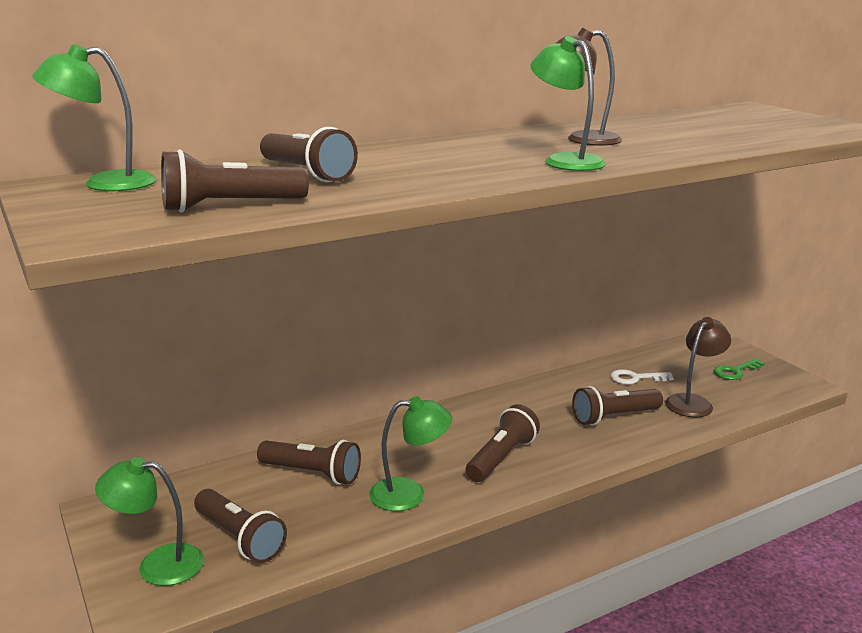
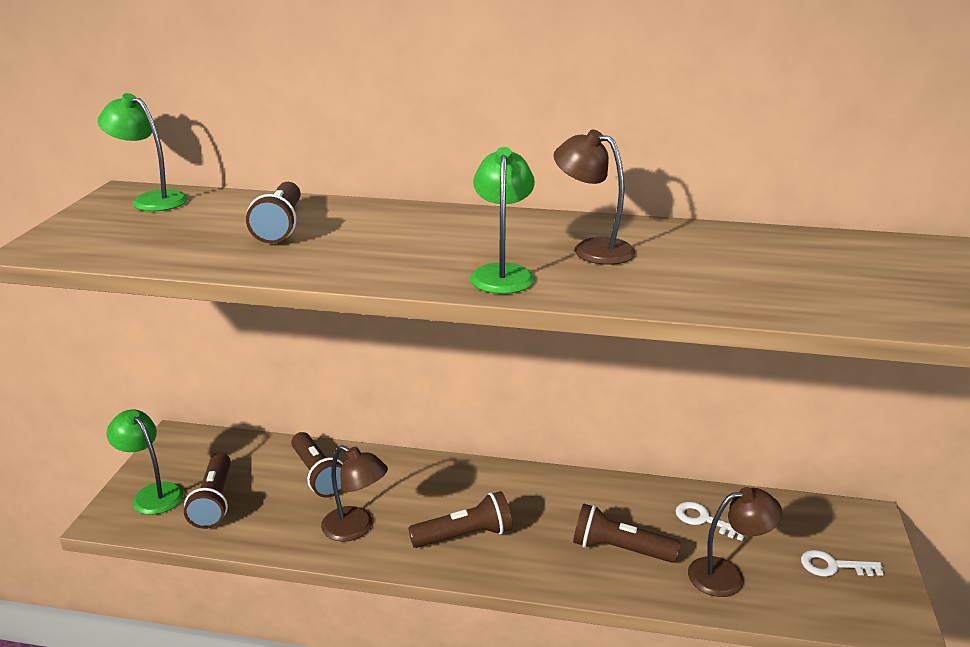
camera: 40 degrees right, 5 degrees up
(229, 207) = (161, 247): brown flashlight -> none
(409, 494) = (356, 528): green lamp -> brown lamp
(735, 371) = (833, 566): green key -> white key

